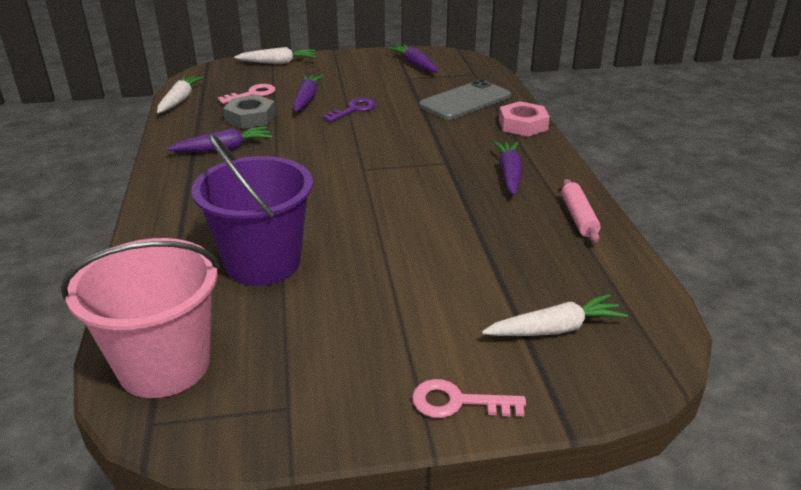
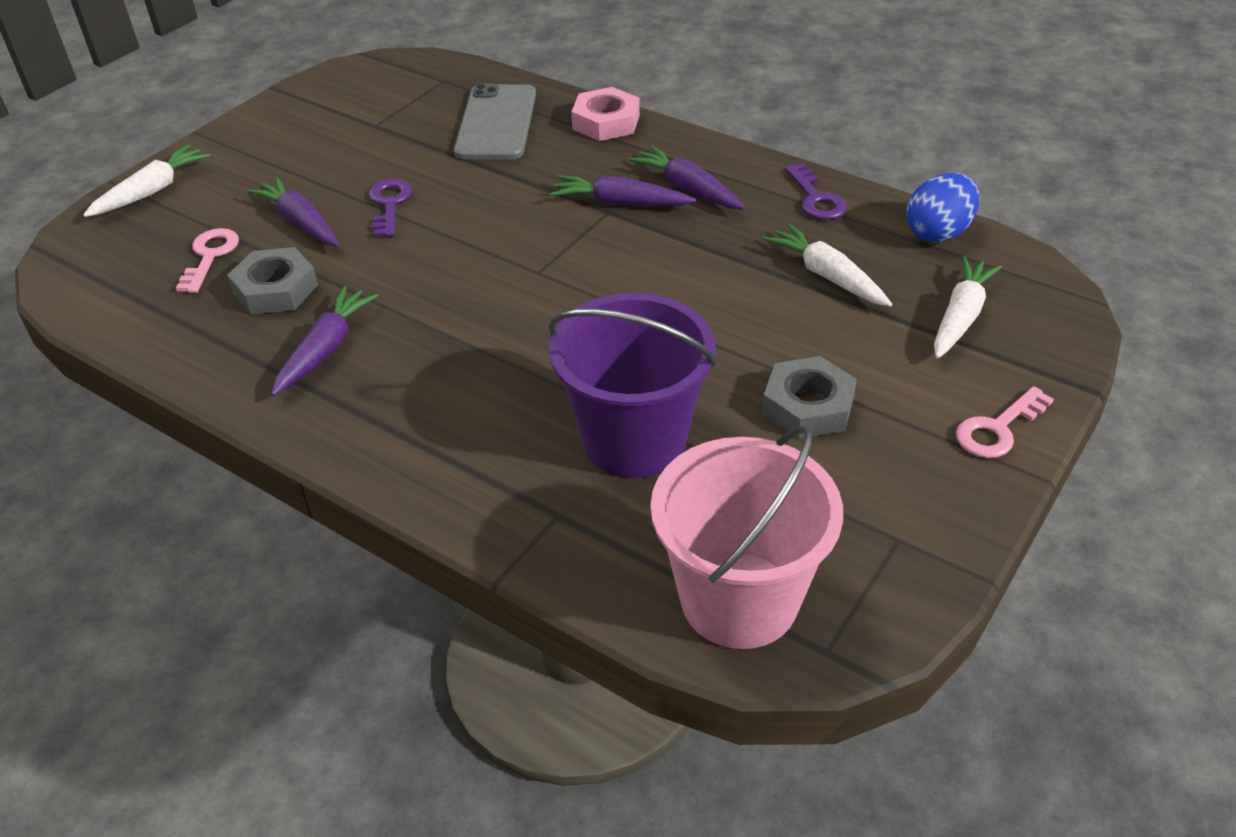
camera: 45 degrees left, 10 degrees up
(180, 100) = (117, 324): white carrot -> white carrot (827, 276)
(372, 308) = (808, 406): none -> grey nut
(415, 65) = (350, 102): purple carrot -> purple carrot (620, 203)
(578, 217) = (816, 198): pink rolling pin -> purple key
(629, 278) = (938, 233): none -> blue egg

